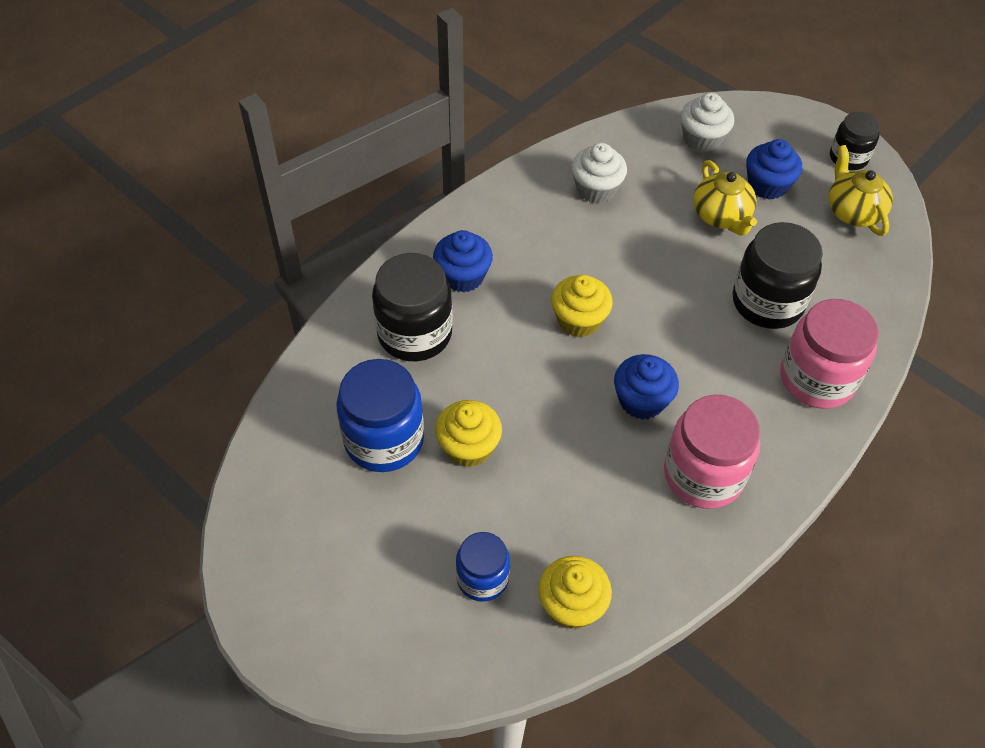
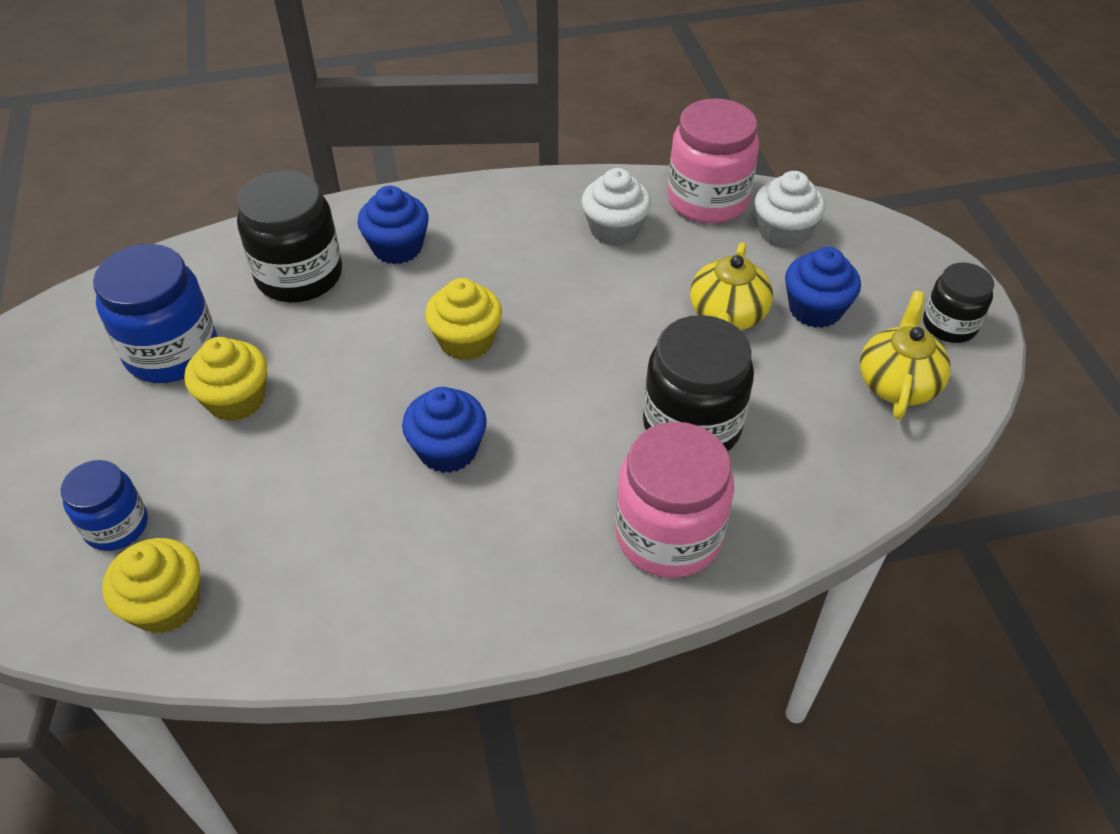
camera: 35 degrees right, 5 degrees down
(703, 475) = (434, 559): pink jar -> pink jar (707, 200)

